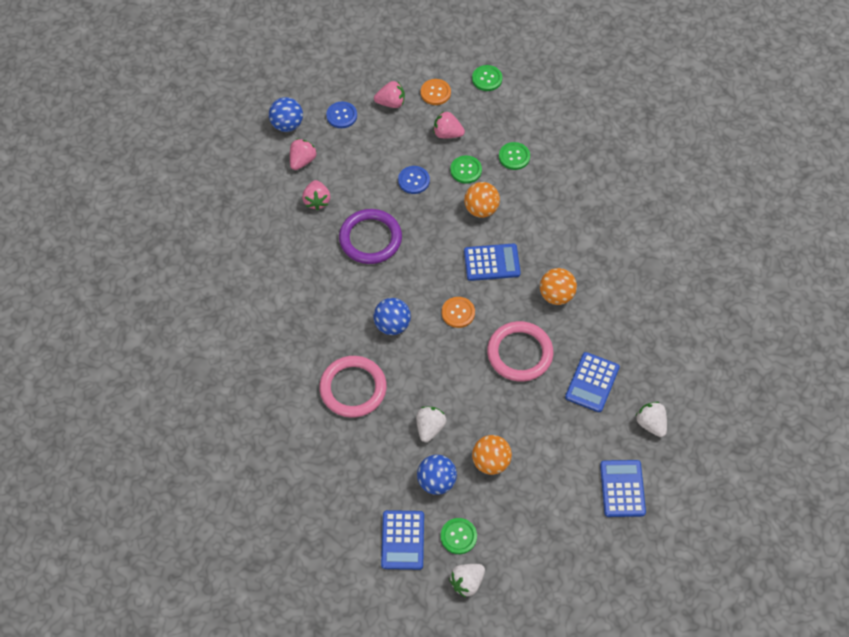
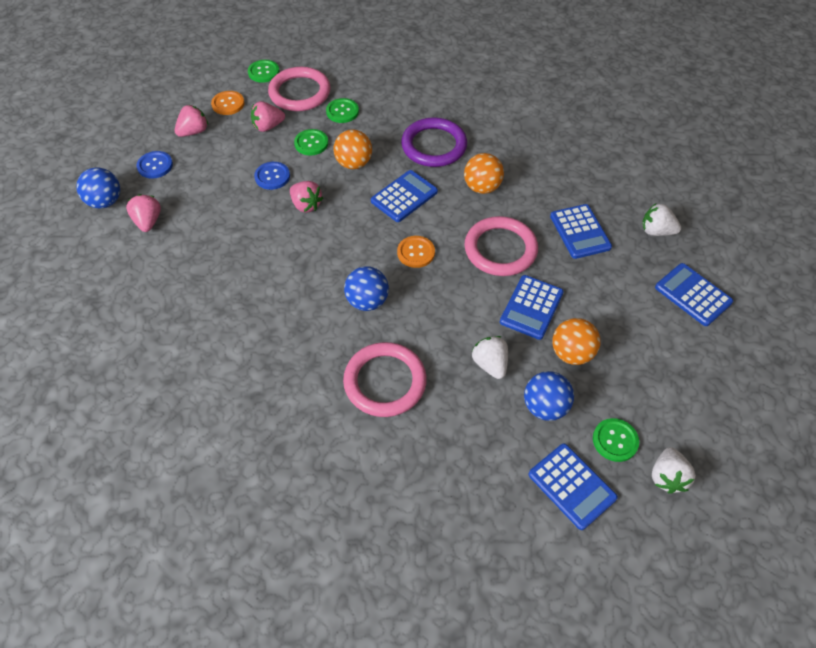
camera: 40 degrees left, 5 degrees down
(317, 201) = (194, 245): pink strawberry -> pink strawberry (306, 205)
(370, 239) = (276, 244): purple ring -> purple ring (434, 146)
(497, 117) = (300, 92): none -> pink ring
(497, 411) = (531, 307): none -> blue calculator

